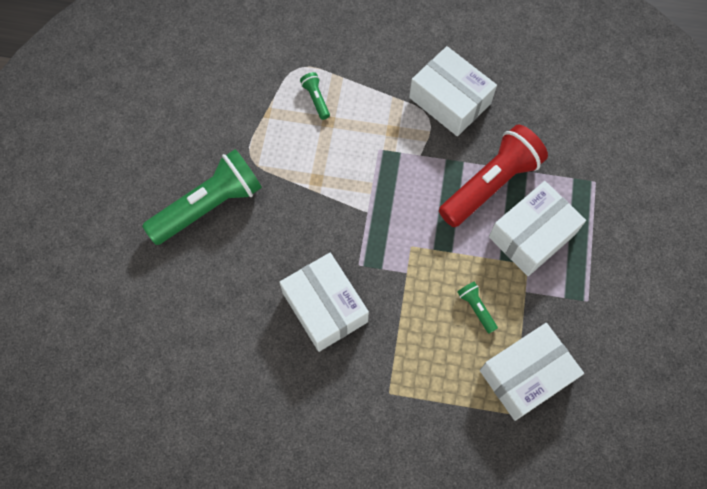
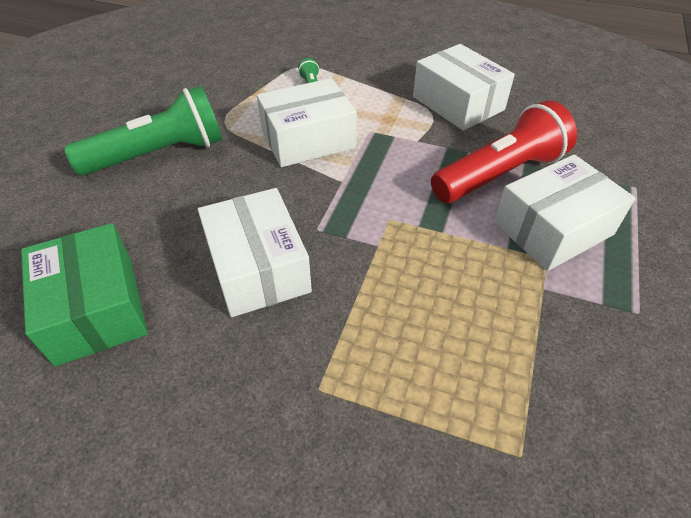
camera: 10 degrees right, 20 degrees down
(223, 360) = (96, 308): none -> green box
(476, 308) = (469, 298): green flashlight -> none
(526, 375) = (543, 399): white box -> white box (308, 139)

